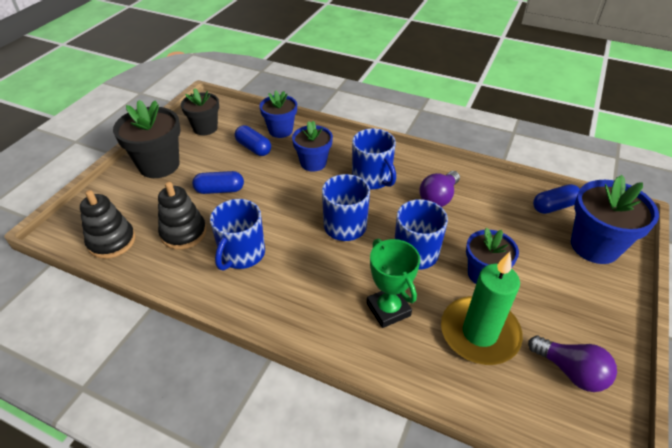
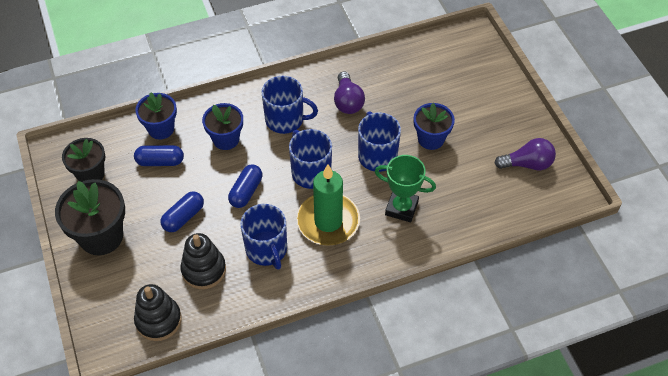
camera: 45 degrees left, 10 degrees up
(479, 333) = (464, 180): green candle -> green candle (328, 221)
(554, 206) = (425, 53): blue capsule -> blue capsule (246, 192)
(594, 246) = (473, 68): blue flower pot -> none

